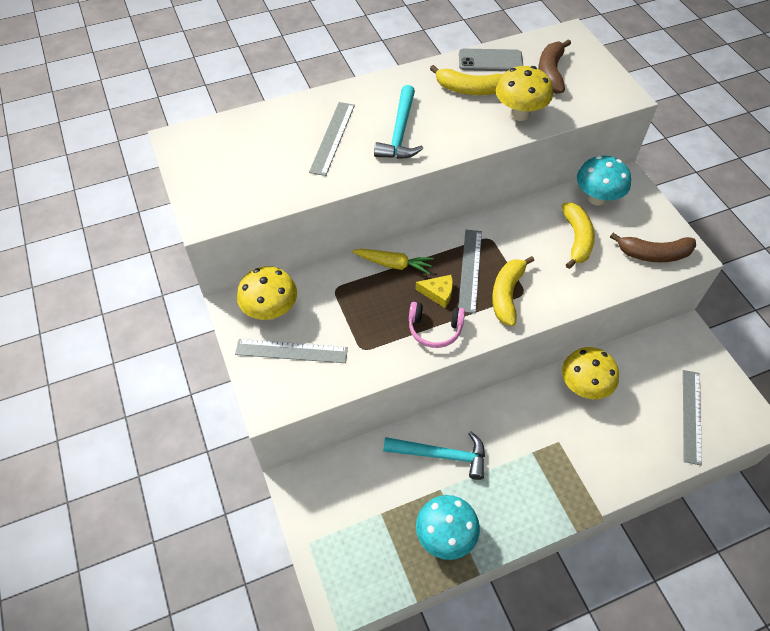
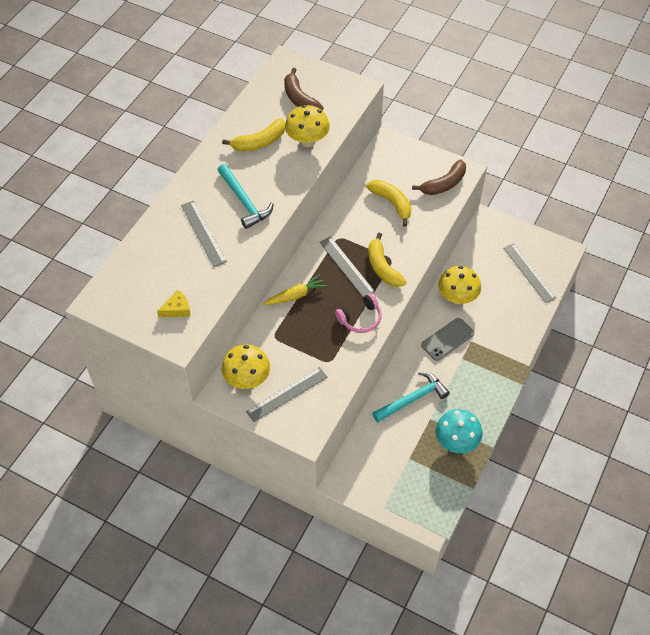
camera: 40 degrees left, 0 degrees up
(438, 293) = (341, 295): yellow cheese -> yellow cheese (177, 309)
(490, 61) = (252, 112): grey phone -> grey phone (447, 339)
(597, 198) = (380, 167): turquoise mushroom -> none

